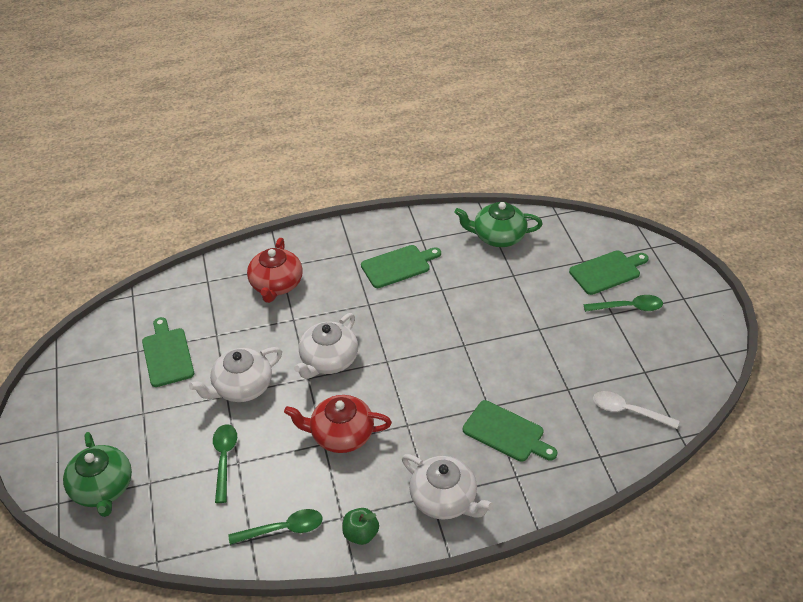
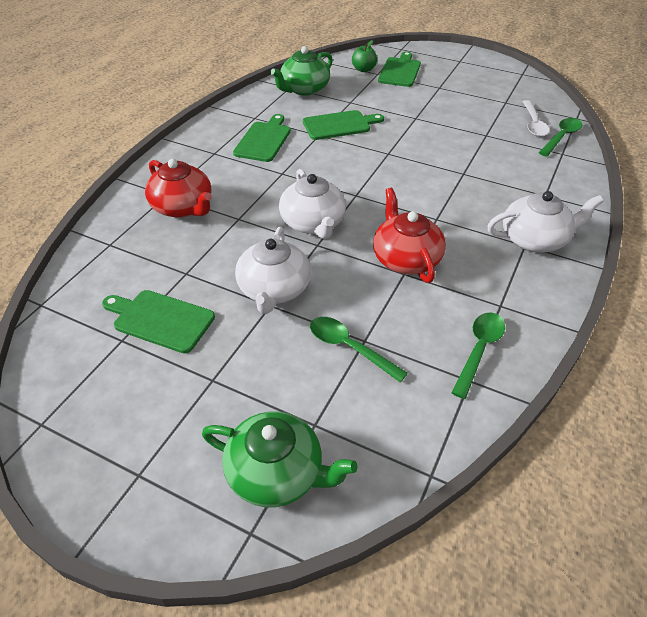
camera: 50 degrees left, 0 degrees up
(341, 434) = (405, 258): red teapot -> red teapot turned 120 degrees clockwise
(361, 534) = (530, 303): green apple -> green apple (363, 69)
(506, 433) = (498, 178): green cutting board -> green cutting board (339, 125)
(628, 307) = (442, 80): green spoon -> green spoon (561, 137)
(628, 411) = (533, 124): white spoon -> white spoon turned 60 degrees counterclockwise

